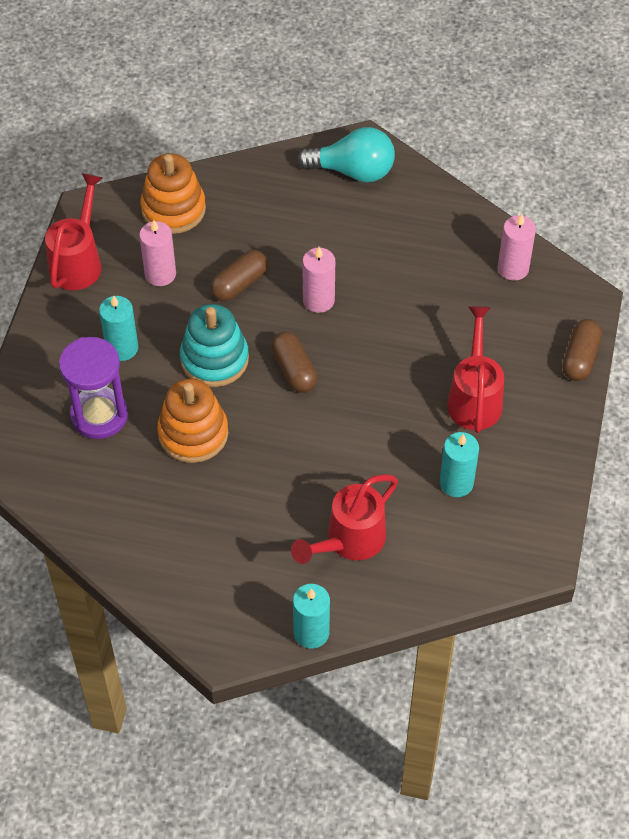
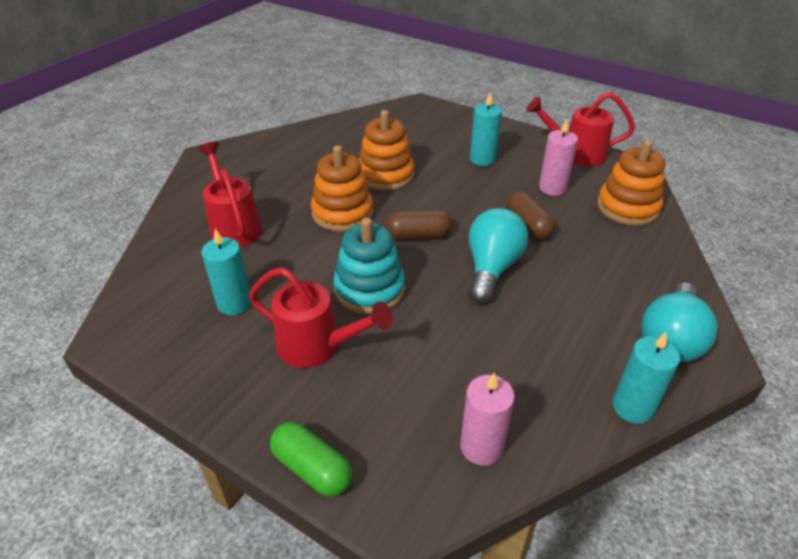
camera: 110 degrees right, 15 degrees down
(78, 262) = (576, 154): red watering can -> red watering can turned 150 degrees clockwise
(99, 415) = (426, 141): purple hourglass -> none
(214, 359) = (451, 197): turquoise stacking toy -> turquoise stacking toy (369, 289)
(283, 449) = (342, 213): none -> orange stacking toy
(311, 632) = (180, 192): turquoise candle -> turquoise candle (633, 407)
(318, 300) = (491, 268): pink candle -> turquoise light bulb
(580, 358) = (312, 468): brown capsule -> green capsule

